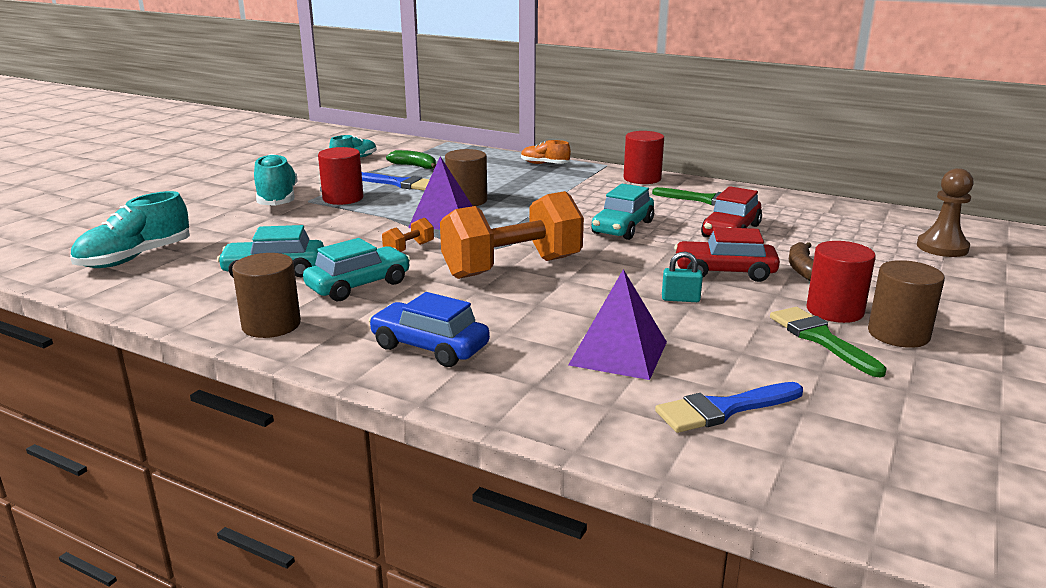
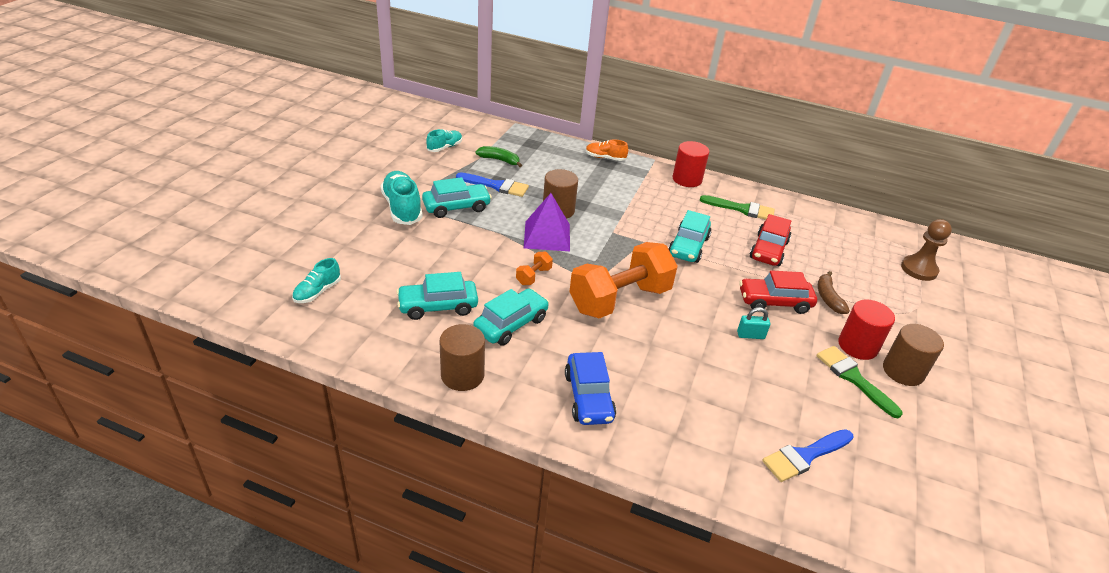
camera: 10 degrees left, 15 degrees up
(135, 258) = (317, 292): turquoise shoe -> turquoise shoe, size x0.59
(343, 198) = (456, 207): red cylinder -> turquoise car
(429, 347) = (588, 397): blue car -> blue car turned 120 degrees counterclockwise
(618, 353) = (722, 399): purple pyramid -> none

